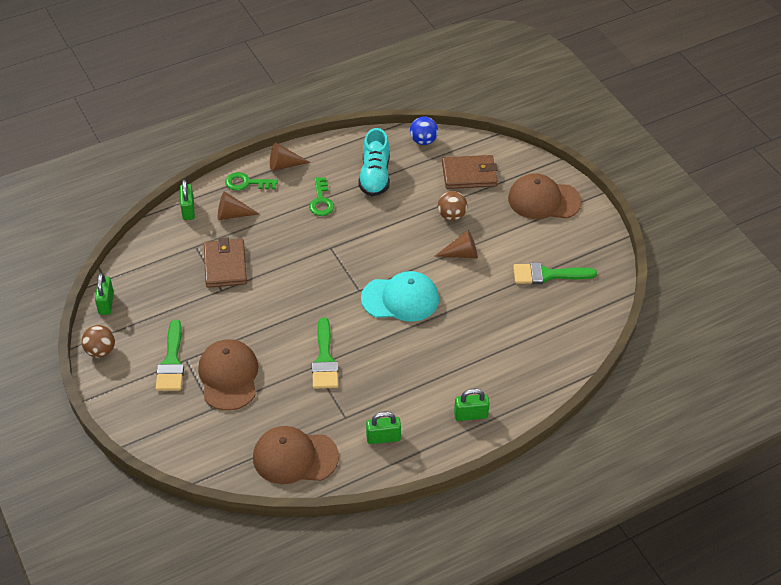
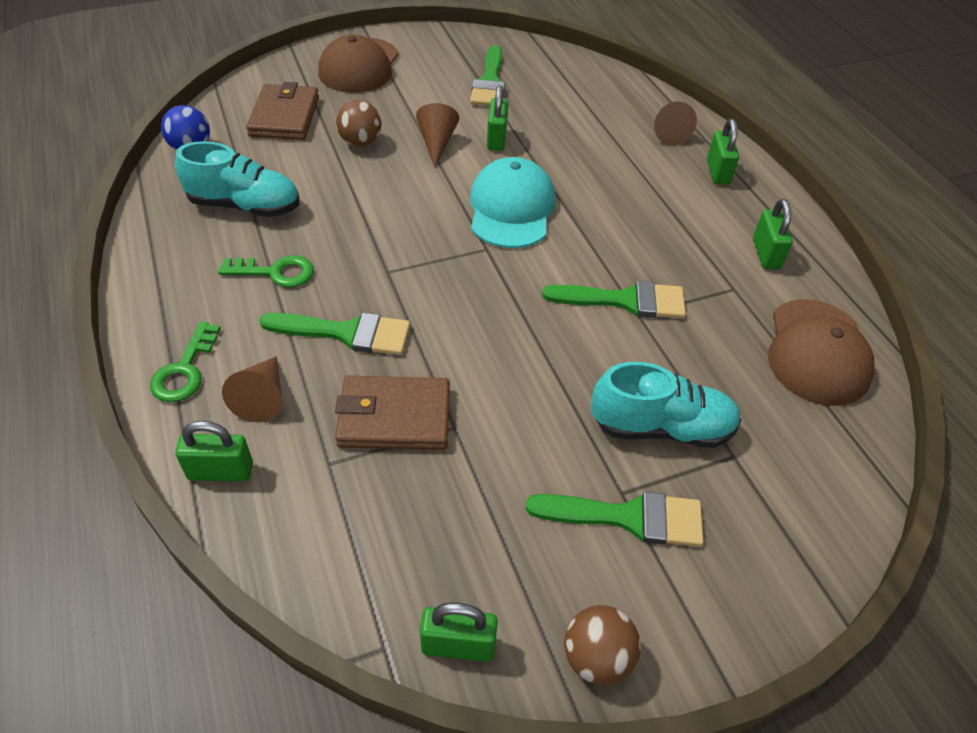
camera: 85 degrees left, 0 degrees up
(228, 376) = (661, 427): brown cap -> turquoise shoe
(280, 238) = (347, 333): none -> green brush
(284, 165) = (162, 312): brown cone -> brown cone (668, 132)
(475, 285) = (496, 139): none -> green padlock

